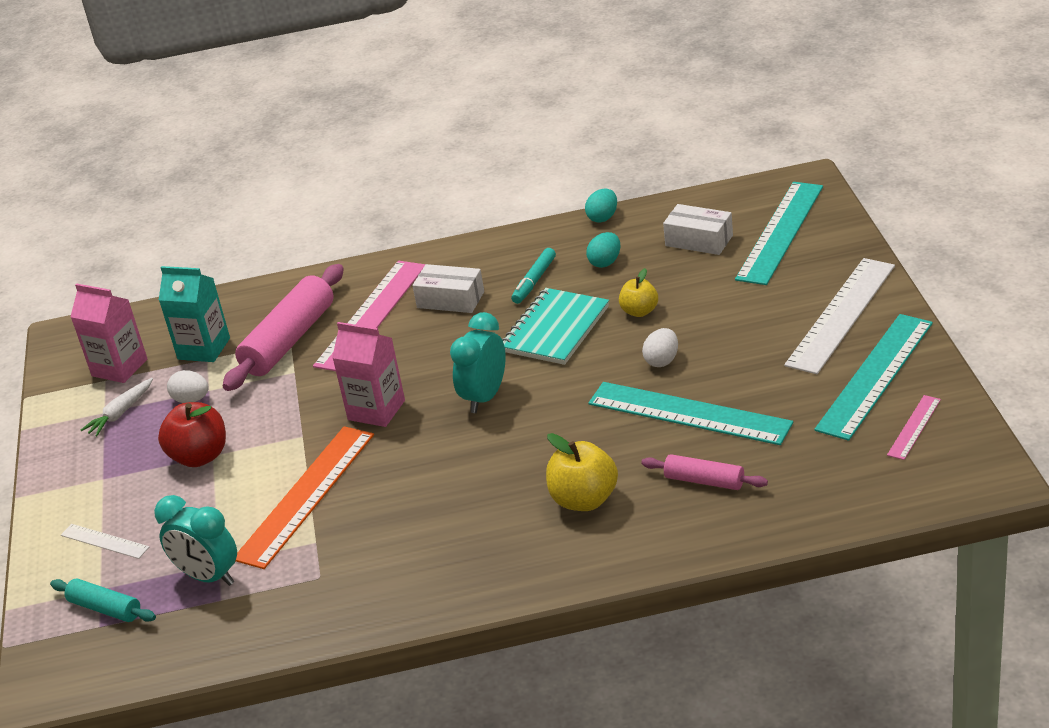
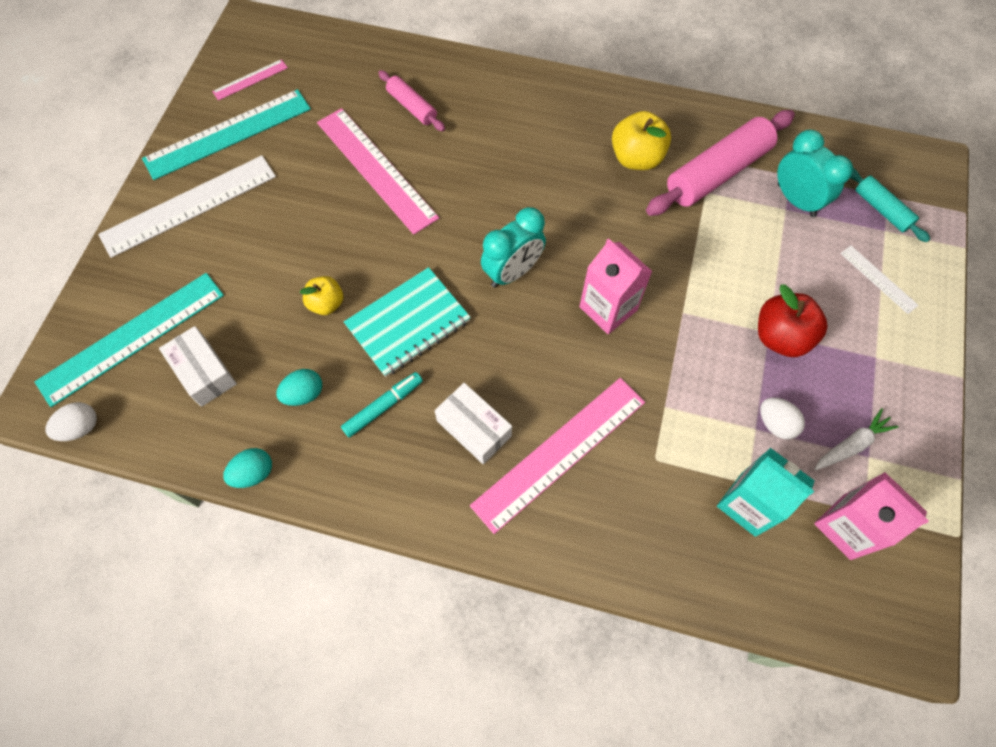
camera: 160 degrees left, 30 degrees up
(289, 340) = (655, 462): pink rolling pin -> pink rolling pin (717, 173)
(306, 495) = (699, 242): orange ruler -> none
(584, 500) = (499, 132): yellow apple -> yellow apple (636, 158)
(662, 361) = (353, 234): white egg -> white egg (81, 428)
(689, 413) = (376, 169): turquoise ruler -> pink ruler

